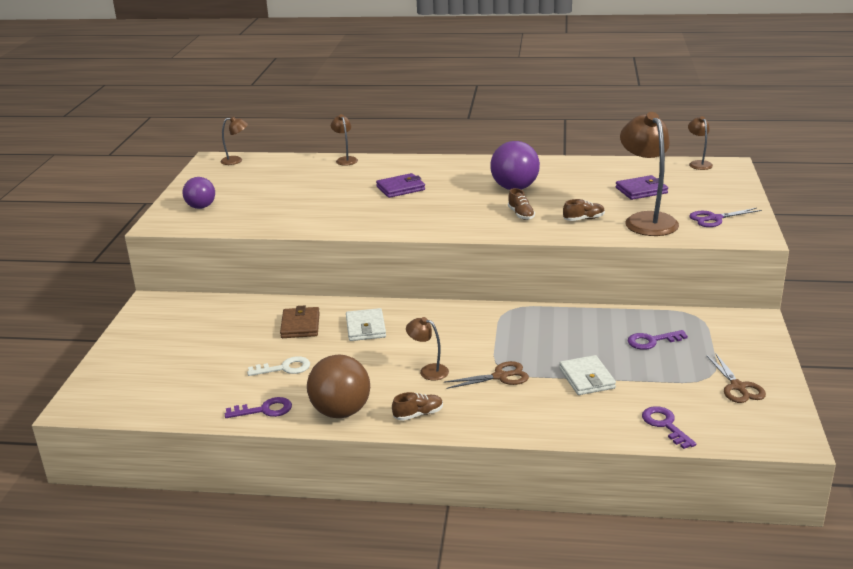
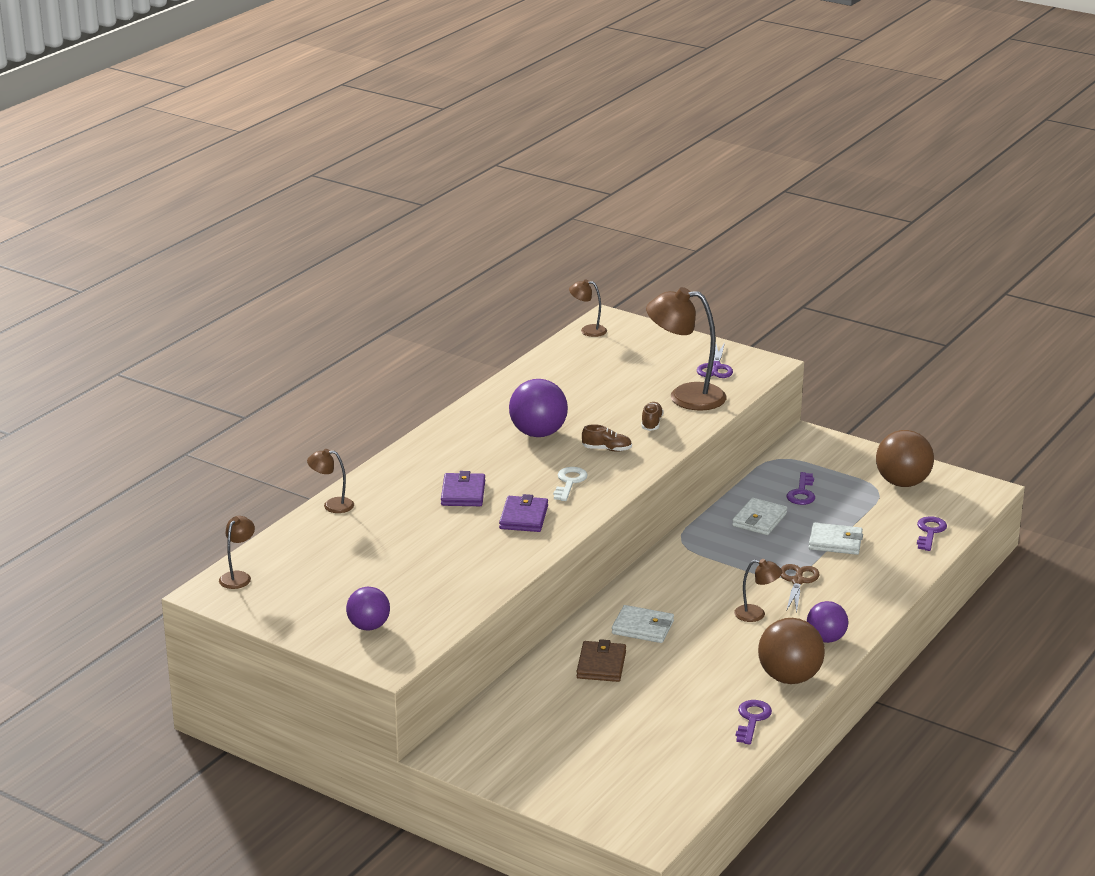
camera: 65 degrees left, 0 degrees up
(284, 368) = (682, 692): white key -> white key (569, 482)
(300, 325) = (601, 665): brown wallet -> brown wallet turned 75 degrees clockwise
(418, 414) = (826, 639): brown shoe -> purple ball
(428, 371) = (756, 614): brown lamp -> brown lamp turned 135 degrees counterclockwise
(582, 333) = (759, 520): none -> white wallet
(641, 190) = (618, 377): purple wallet -> purple wallet (523, 517)
(665, 425) = (930, 532): purple key -> purple key turned 105 degrees clockwise
(738, 387) = (902, 483): brown scissors -> brown ball

